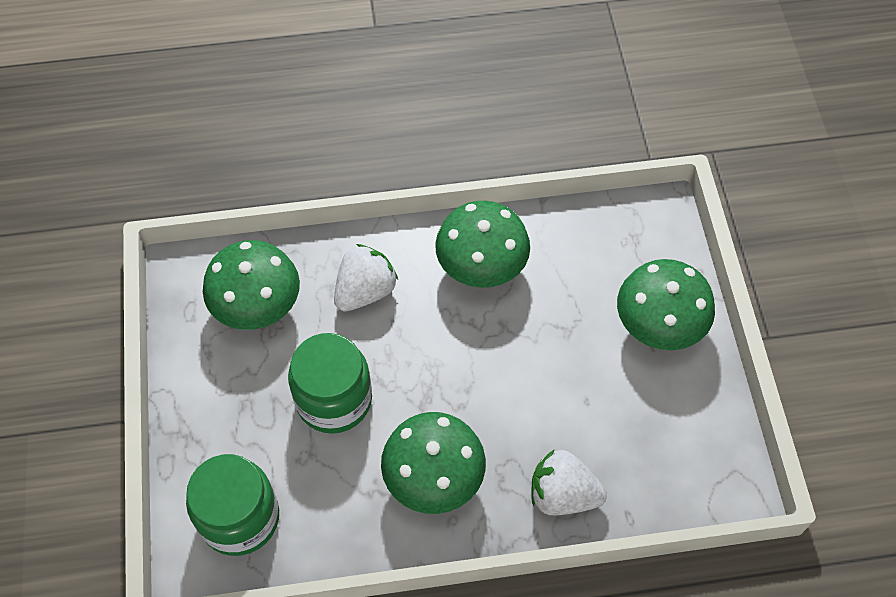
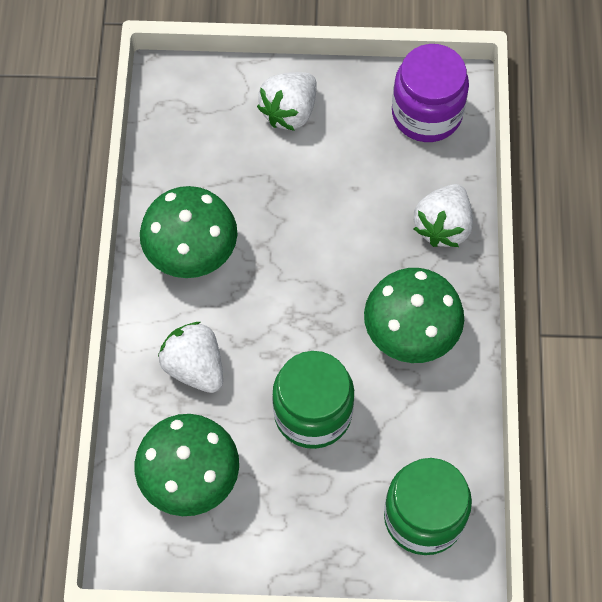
camera: 80 degrees left, 5 degrees up
(658, 326) = (289, 112): green mushroom -> white strawberry
(695, 460) = (426, 113): none -> purple jar

